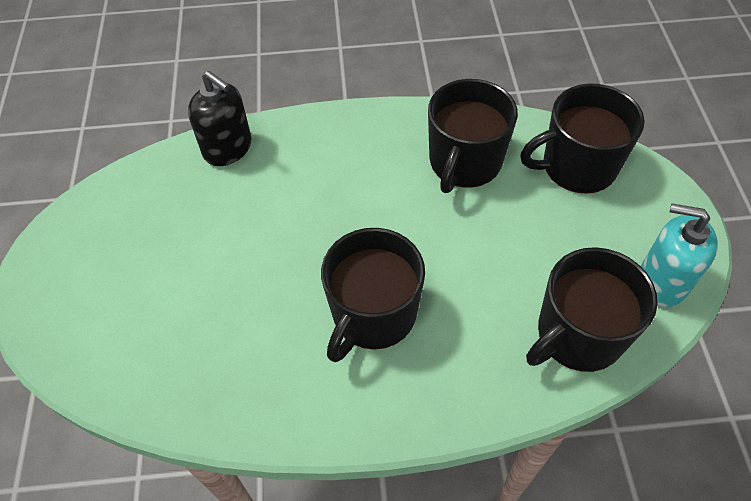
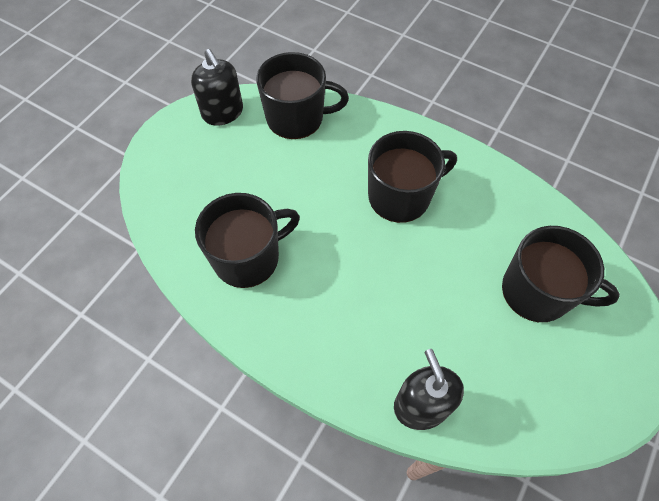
camera: 145 degrees left, 5 degrees up
(577, 165) = (180, 202): black mug -> black mug (538, 292)
(662, 281) = (223, 112): turquoise soap dispenser -> black soap dispenser

